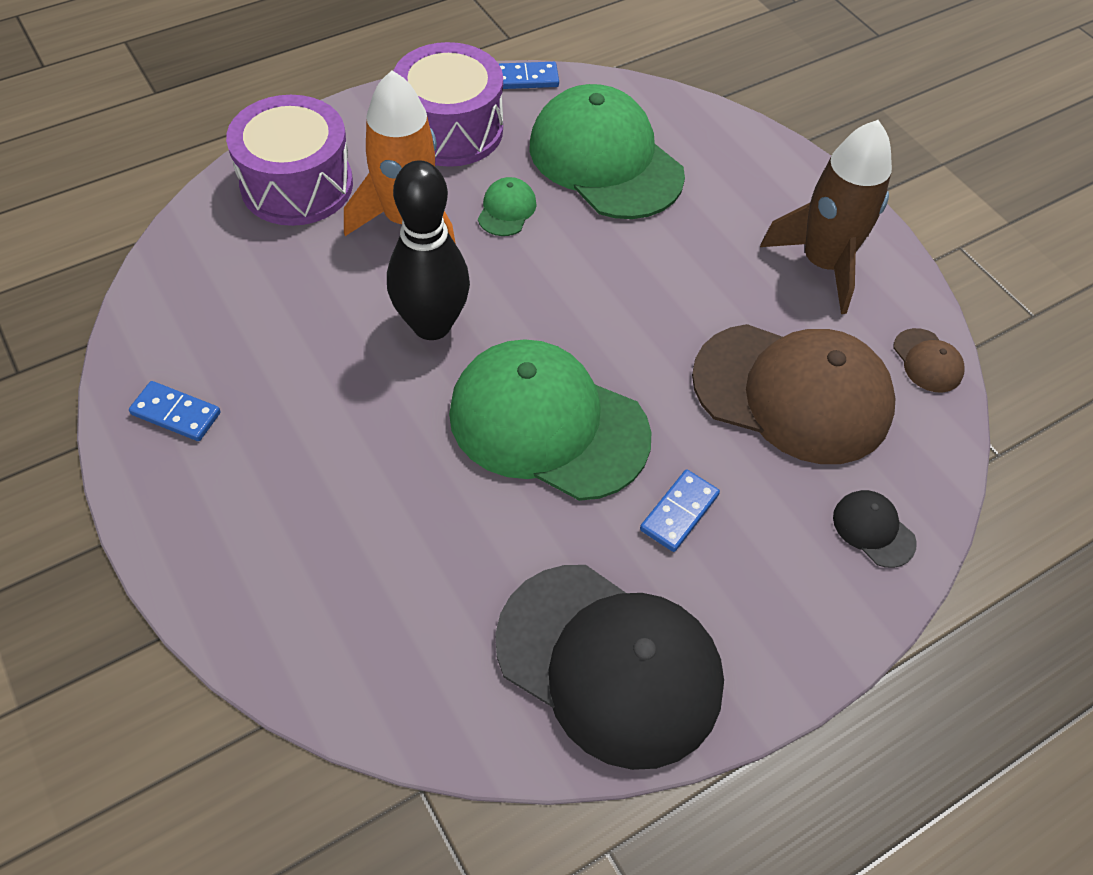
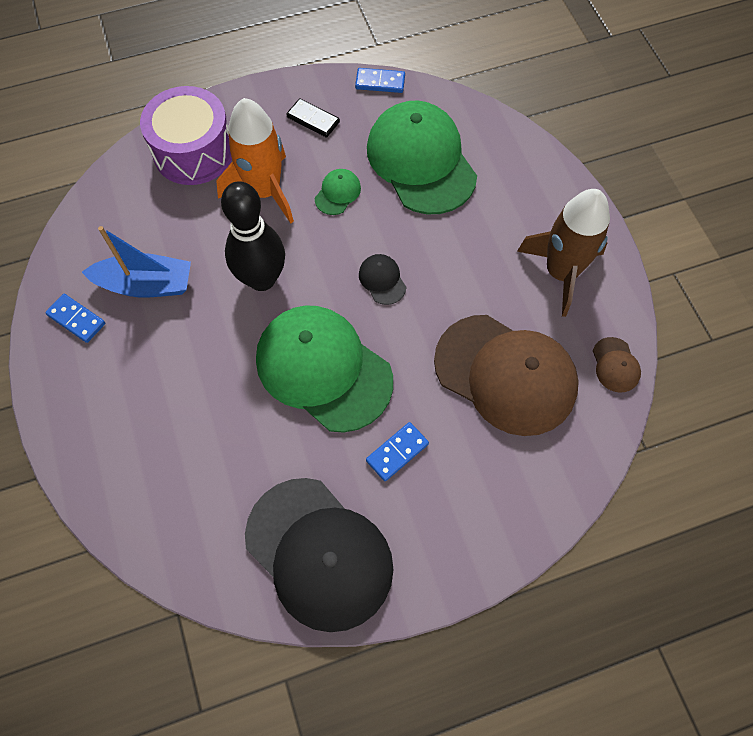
camera: 15 degrees right, 10 degrees up
(269, 355) = (146, 285): none -> blue boat
(450, 129) = (313, 119): purple drum -> black domino
(873, 530) = (532, 490): black cap -> black cap (382, 280)

